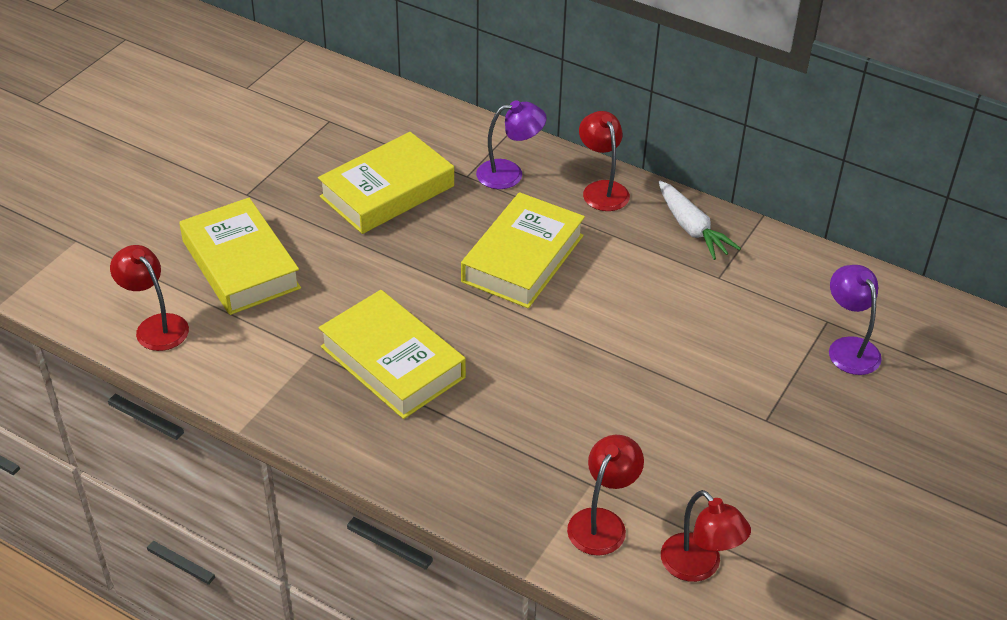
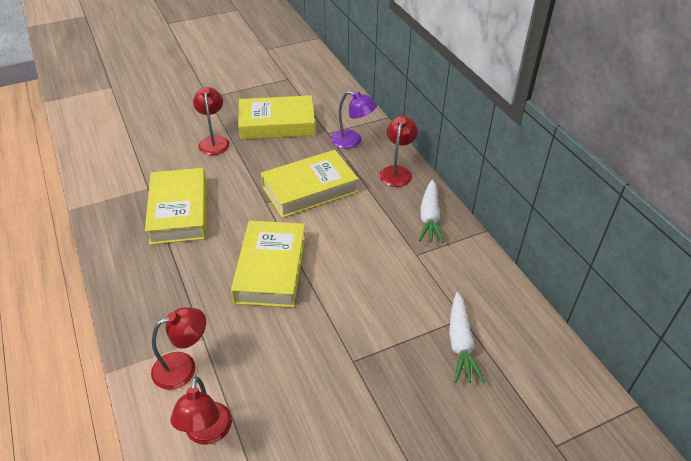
camera: 35 degrees right, 0 degrees up
(156, 326) = (95, 140): red lamp -> red lamp (214, 141)
(241, 264) = (166, 129): yellow book -> yellow book (271, 269)
(849, 348) = (460, 344): purple lamp -> white carrot

